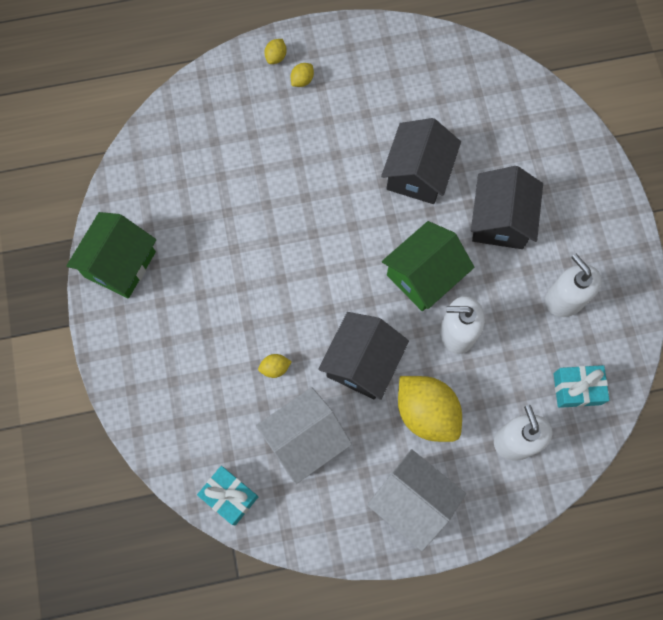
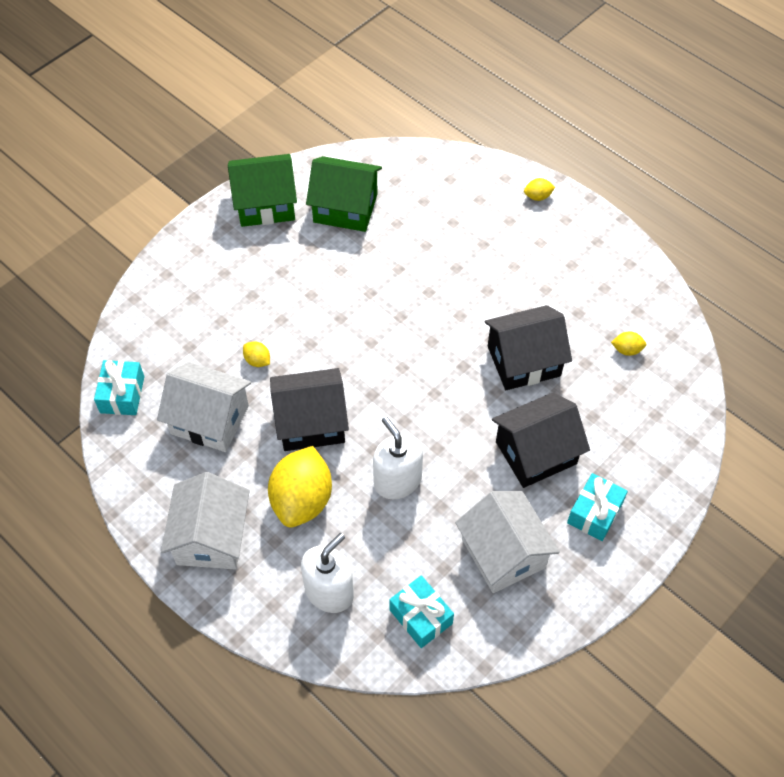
camera: 55 degrees right, 15 degrees down
(302, 80) = (533, 226): yellow lemon -> yellow lemon (627, 350)
(424, 275) = (430, 422): green house -> green house (345, 208)
(564, 299) = (503, 553): white soap dispenser -> white house
(574, 215) = (595, 513): none -> turquoise gift

